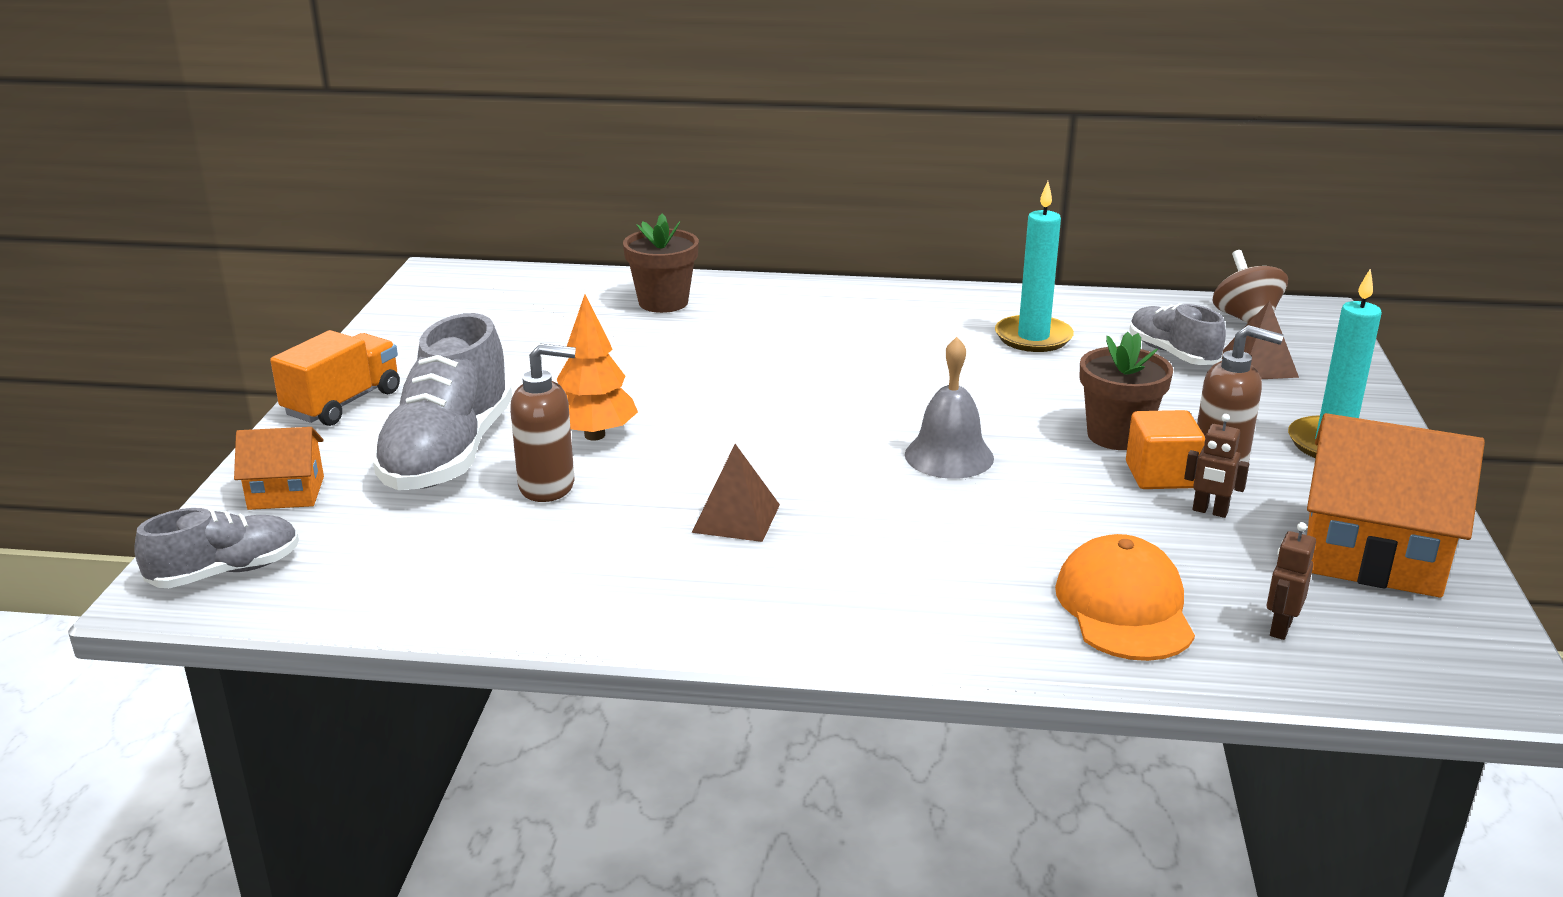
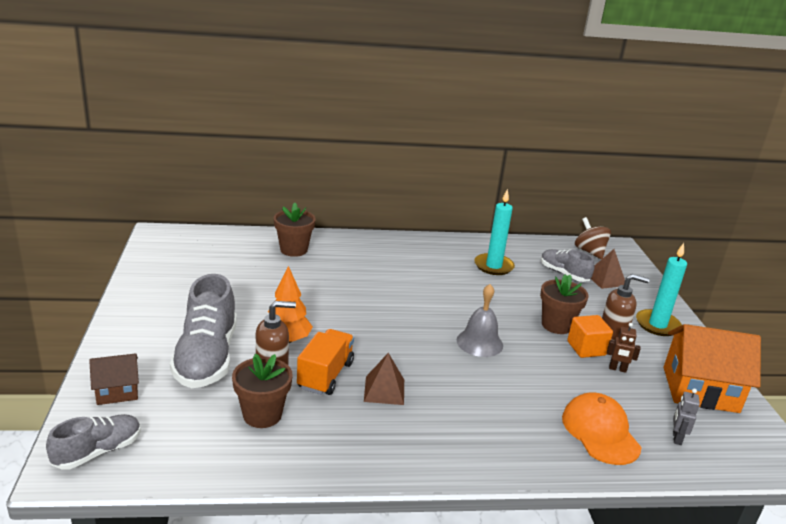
camera: 15 degrees left, 0 degrees up
(286, 493) = (117, 391): orange house -> brown house
(343, 403) = (131, 325): orange truck -> orange truck (325, 375)
(508, 540) = (262, 415): none -> brown flower pot
(1280, 628) = (676, 438): brown robot -> grey robot

